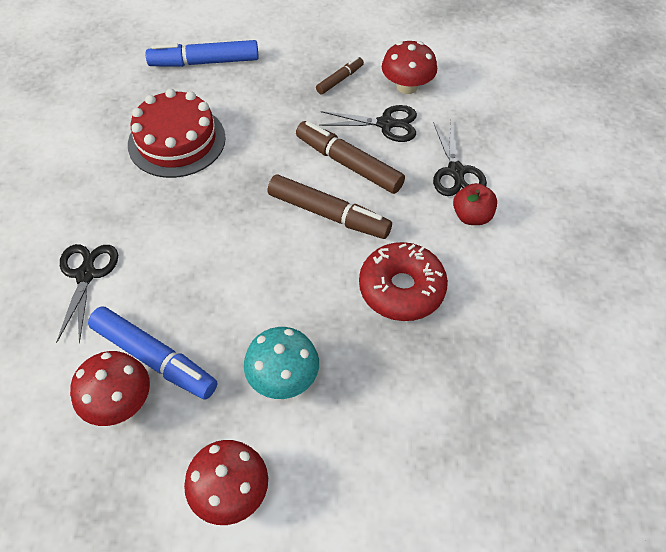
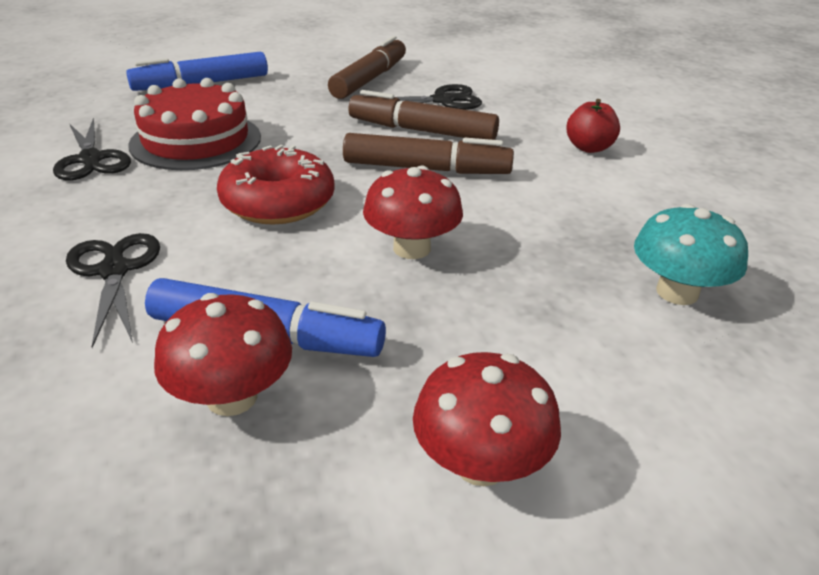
camera: 20 degrees left, 20 degrees down
(283, 378) = (471, 316): turquoise mushroom -> turquoise mushroom (677, 292)
(340, 80) = (369, 79): brown marker -> brown marker, size x1.86
(401, 289) = (559, 211): red donut -> red donut (278, 202)
(407, 86) = (445, 76): red mushroom -> red mushroom (411, 248)
(456, 171) = (544, 121): black scissors -> black scissors (91, 159)

